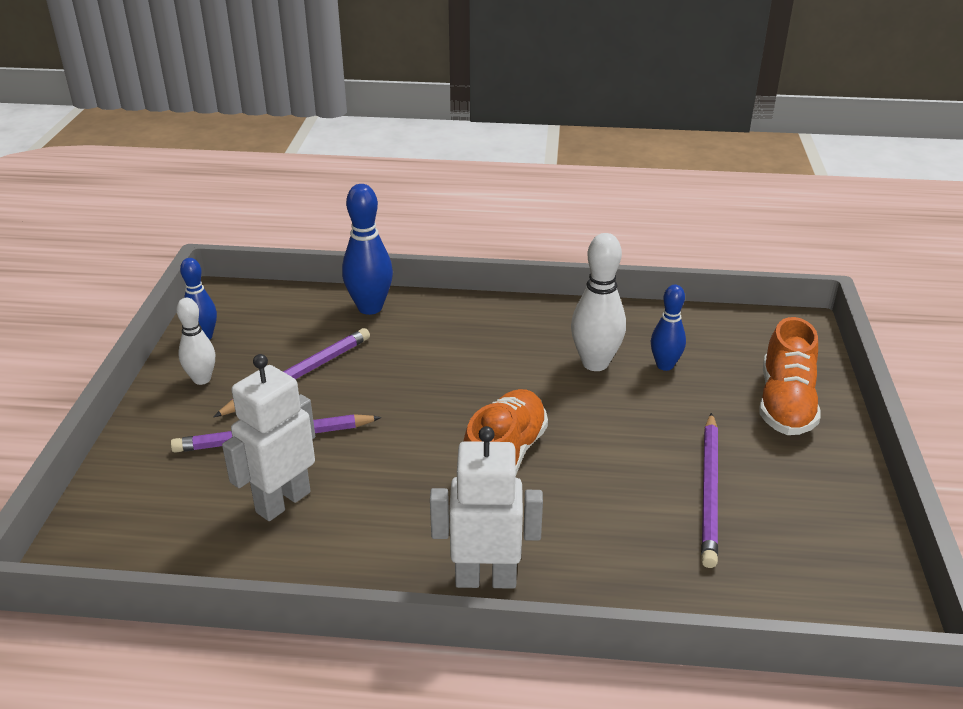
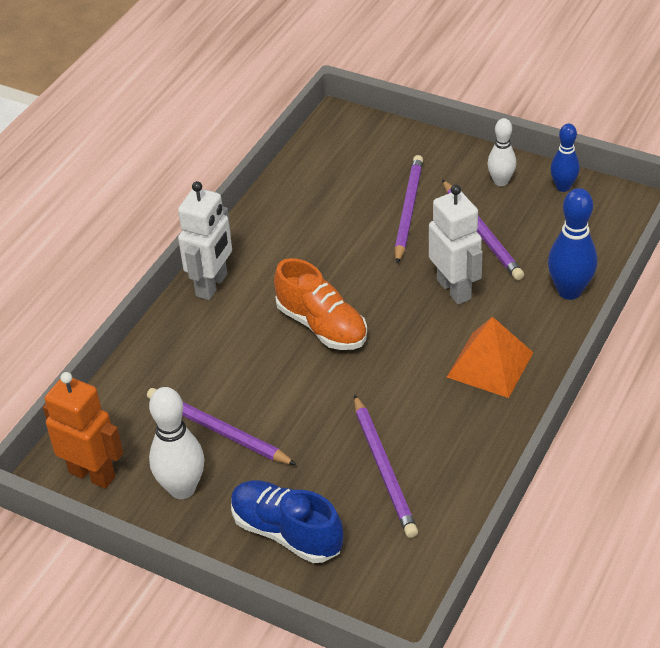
camera: 115 degrees right, 10 degrees up
(282, 502) = (337, 207): white robot -> white robot (454, 289)
(494, 333) = (490, 364): none -> orange pyramid
(595, 363) = (411, 420): white bowling pin -> white bowling pin (182, 488)
(665, 365) = (384, 469): blue bowling pin -> purple pencil
(785, 404) = (287, 532): orange shoe -> blue shoe
(856, 576) = (92, 474): none -> orange robot

